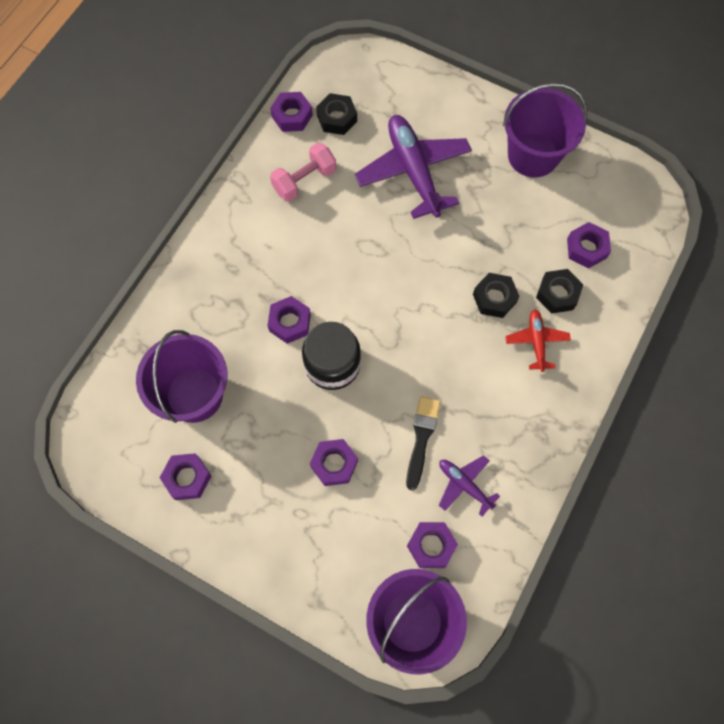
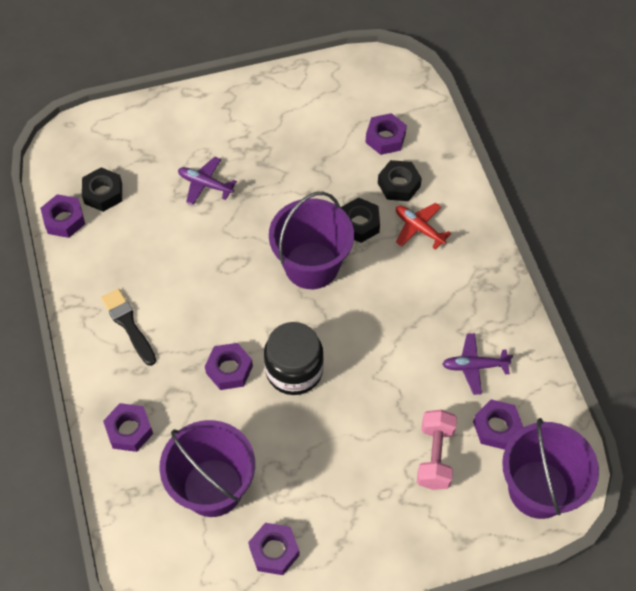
camera: 45 degrees left, 10 degrees down
(304, 180) = (127, 259): pink dumbbell -> pink dumbbell (435, 456)
(334, 464) = (371, 437): purple nut -> purple nut (129, 430)
(413, 171) = (205, 184): purple plane -> purple plane, size x0.50
(421, 438) = (412, 362): black brush -> black brush (128, 324)
(533, 155) = (281, 104): purple bucket -> purple bucket (311, 265)

